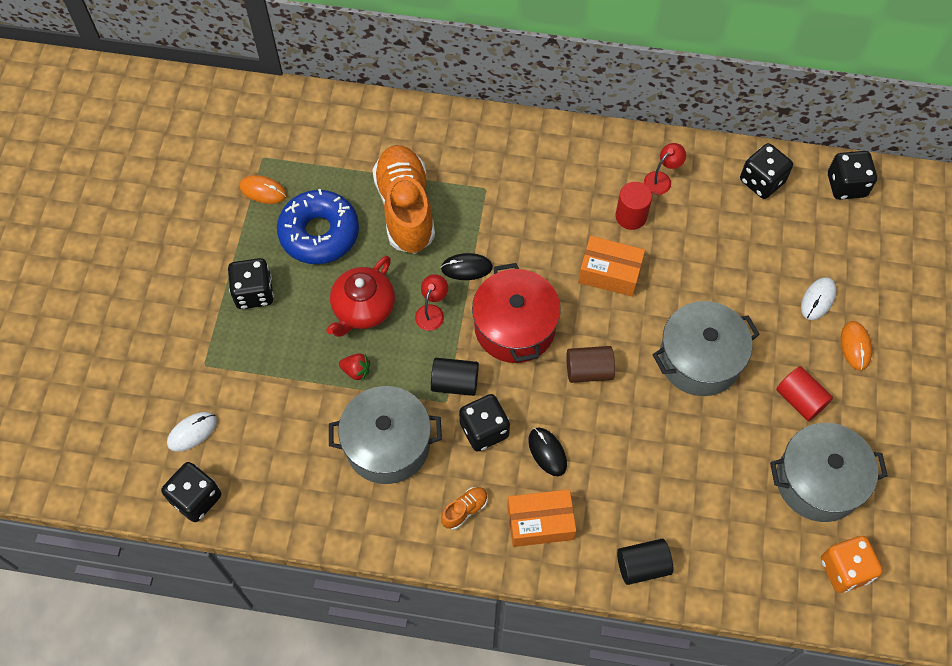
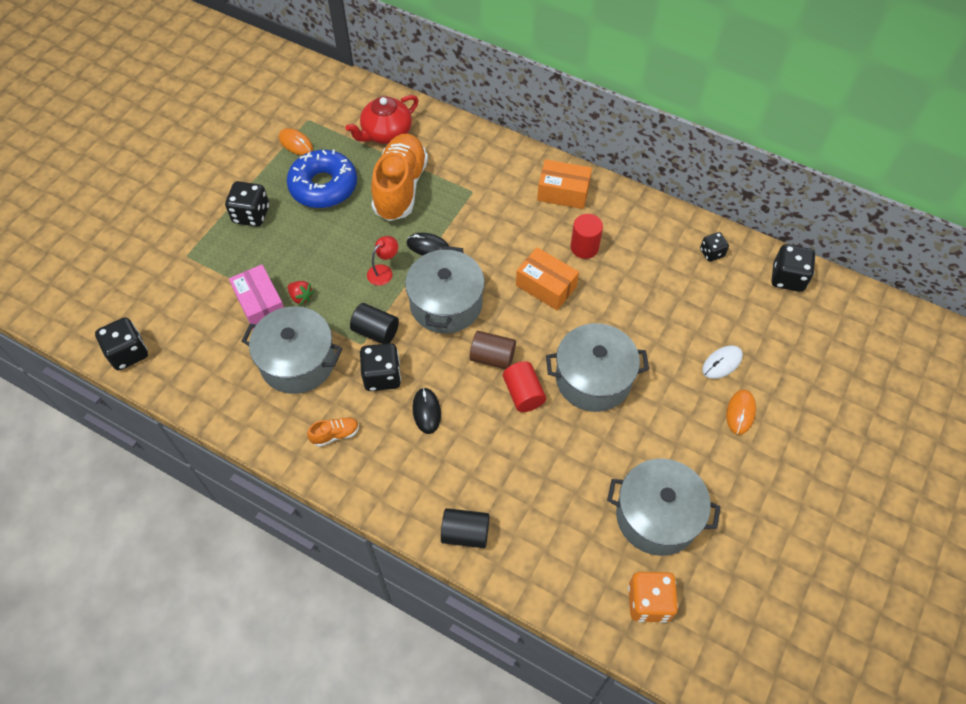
camera: 20 degrees right, 5 degrees down
(192, 432) = (151, 302): white mouse -> none
(316, 394) = (261, 305): none -> pink box
(363, 308) = (330, 252): red teapot -> red teapot (386, 133)
(514, 327) = (446, 304): red pot -> grey pot
(540, 522) = (393, 466): orange box -> orange box (563, 192)
(661, 179) = (624, 226): red lamp -> none
(762, 181) = (712, 253): black dice -> black dice, size x0.61
(800, 399) = (669, 441): red cylinder -> red cylinder (523, 394)

